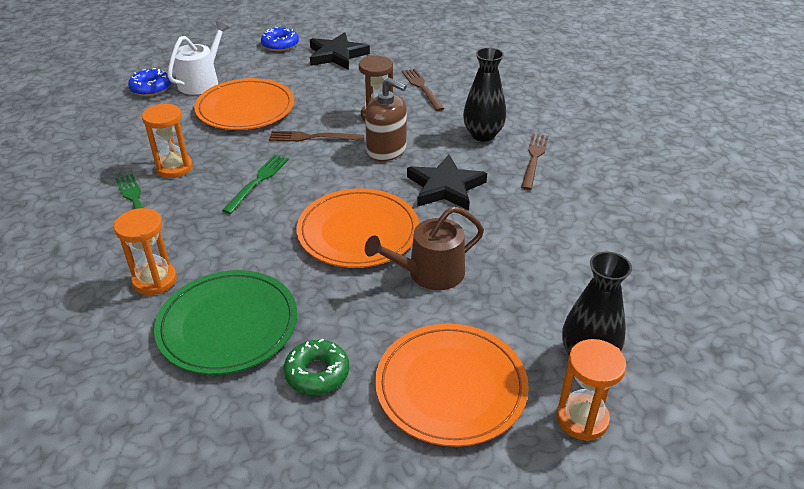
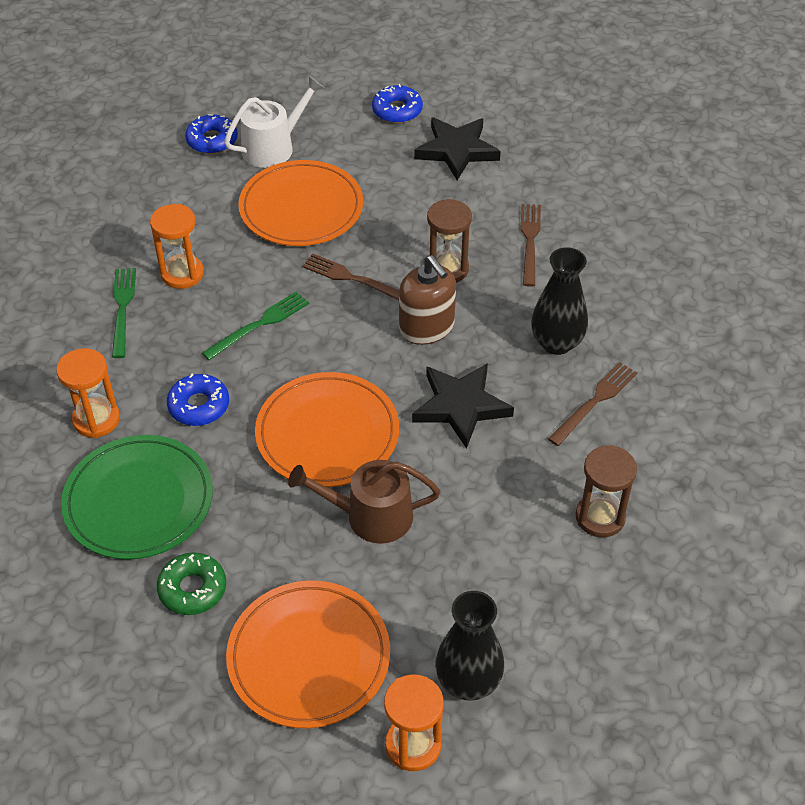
camera: 25 degrees right, 10 degrees up
(240, 245) = (199, 406): none -> blue donut
(592, 221) = (600, 517): none -> brown hourglass

